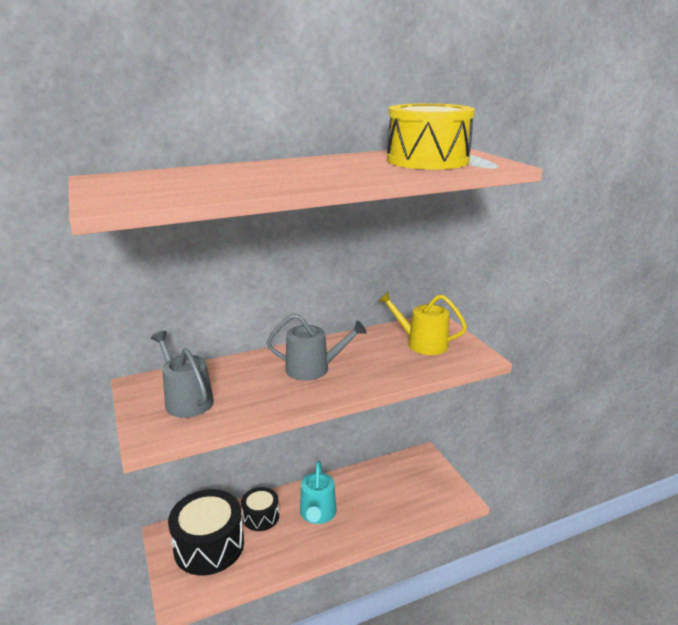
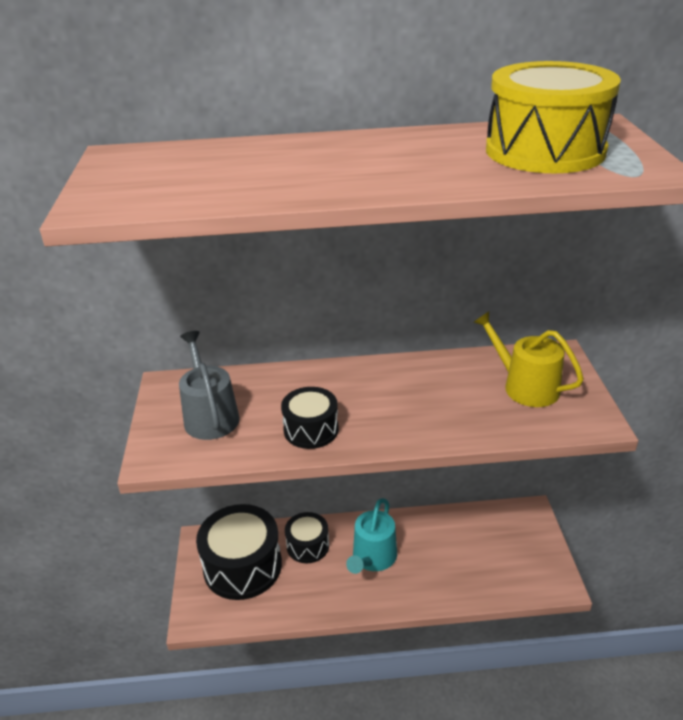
camera: 20 degrees right, 10 degrees up
(276, 395) = (311, 429): none -> black drum
(313, 368) = (369, 399): grey watering can -> none

